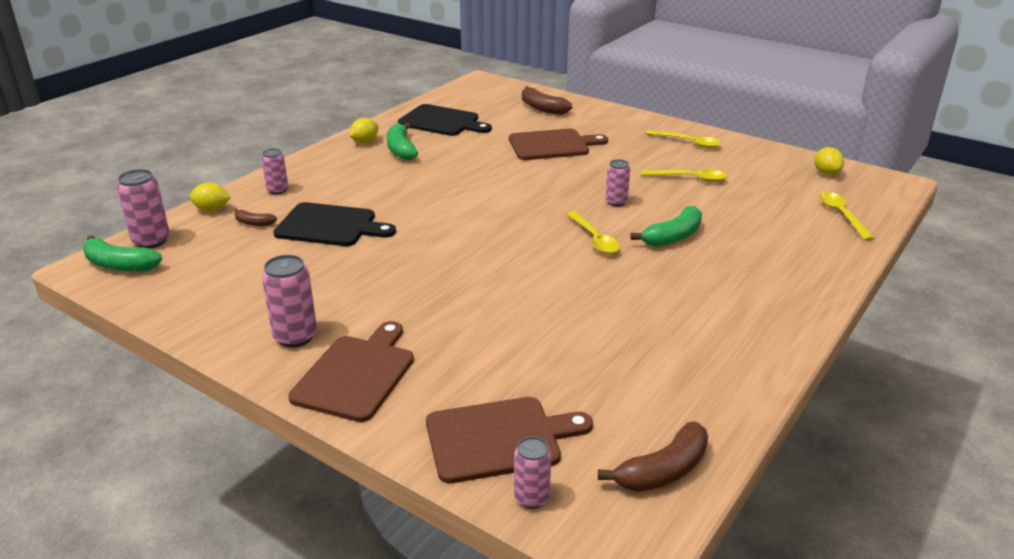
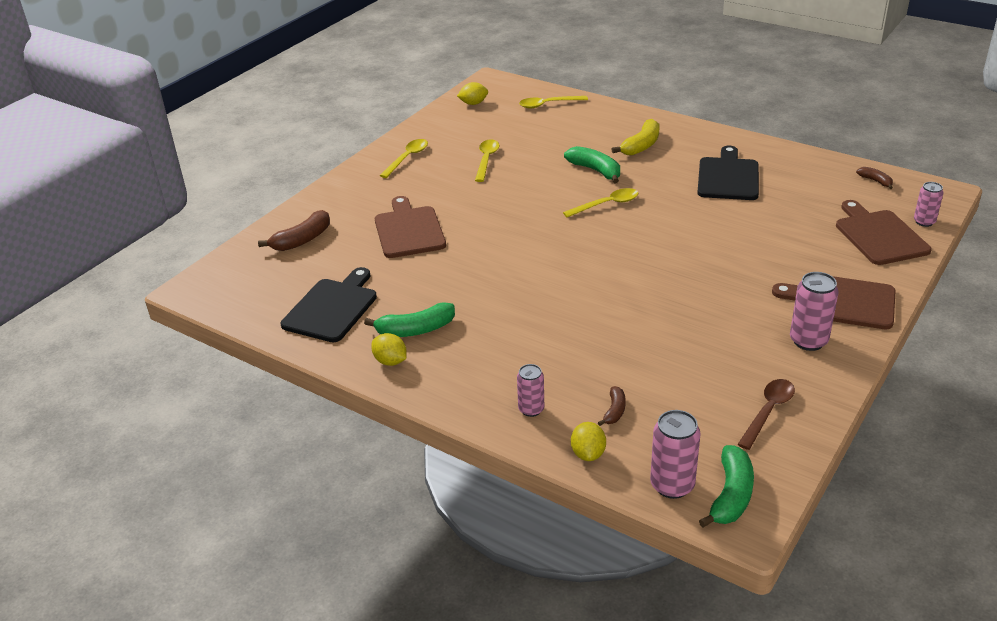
camera: 90 degrees left, 5 degrees up
(204, 296) = (768, 412): none -> brown spoon
(330, 226) = (610, 354): black cutting board -> black cutting board (728, 177)
(616, 202) = (537, 195): pink can -> none
(663, 471) = (875, 181): brown banana -> brown banana, size x0.56
(743, 270) = (641, 145): none -> yellow banana

